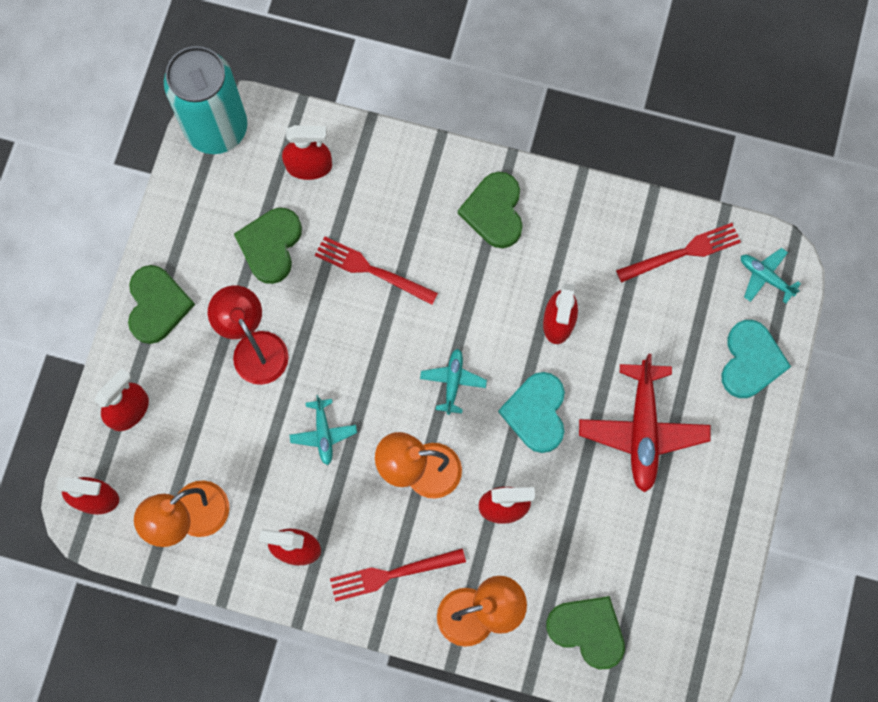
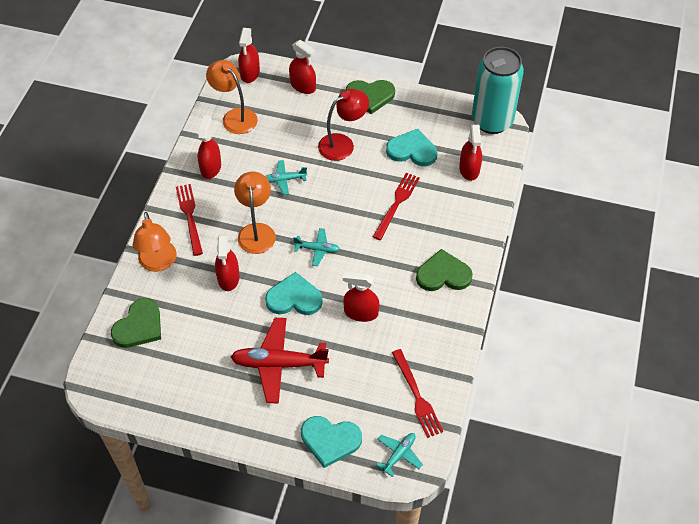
camera: 90 degrees right, 20 degrees down
(270, 245) = (412, 150): green heart -> turquoise heart

